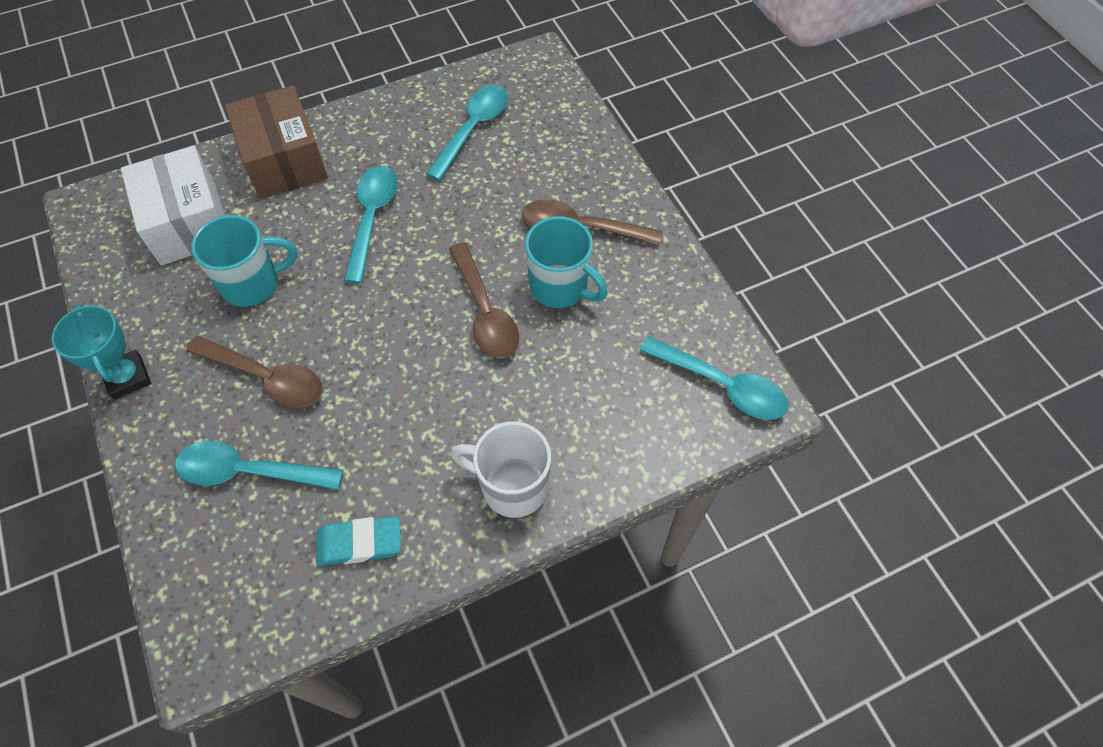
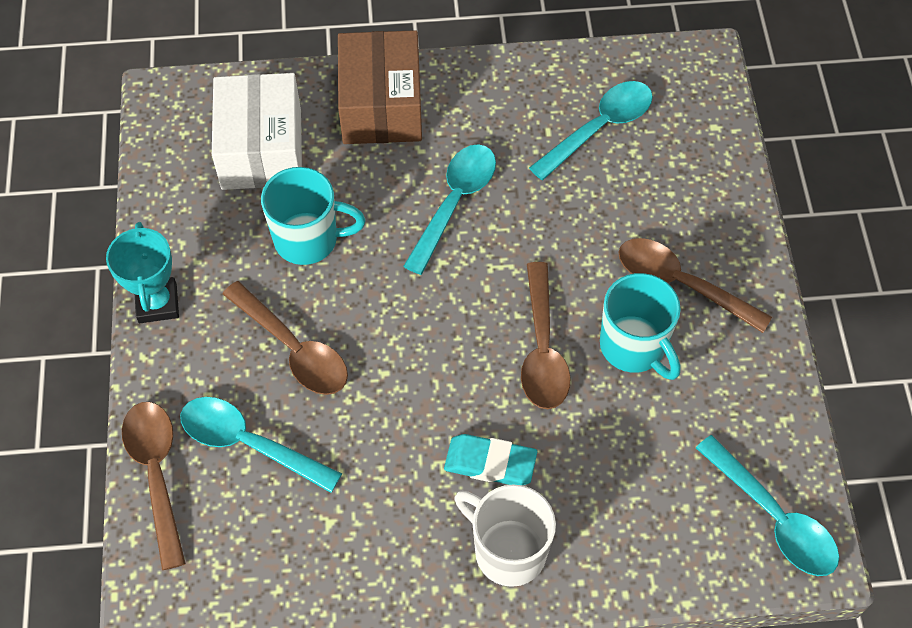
camera: 20 degrees right, 0 degrees up
(168, 527) = (156, 474): none -> brown spoon
(359, 543) = (335, 555): turquoise eraser -> turquoise eraser (490, 463)

